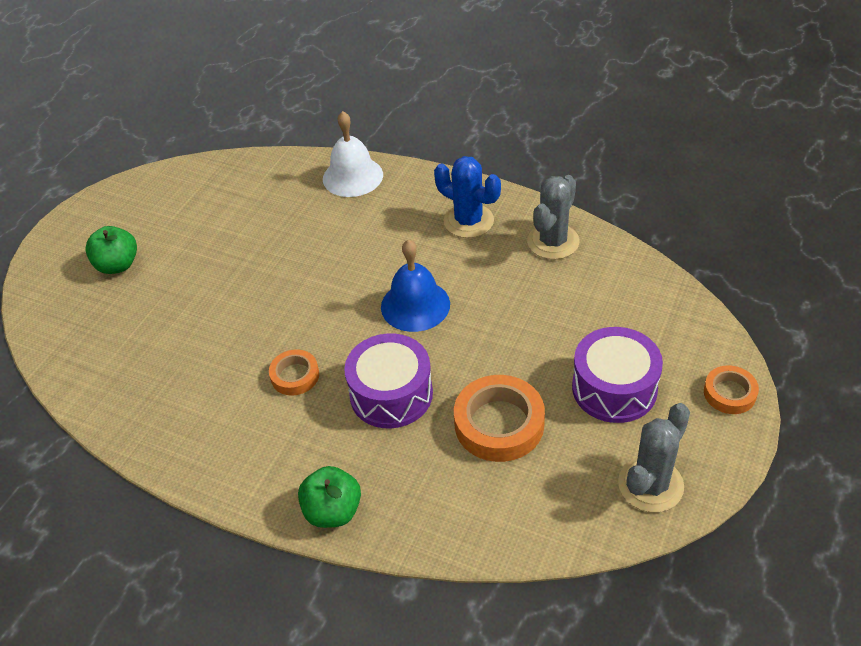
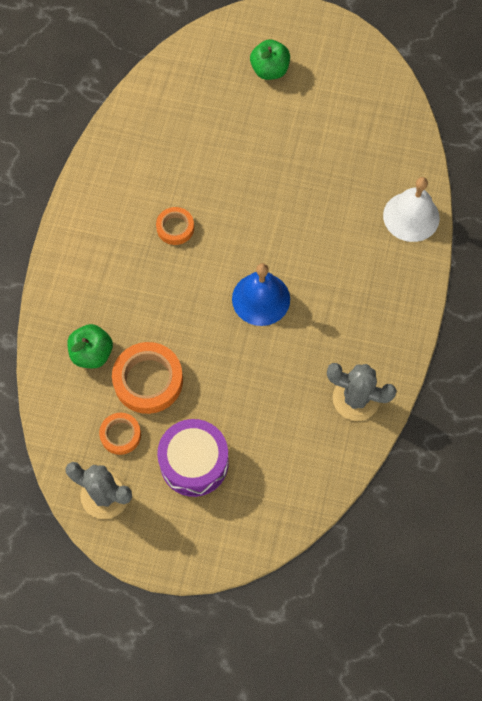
camera: 75 degrees right, 20 degrees up
(333, 511) = (60, 282): green apple -> green apple (92, 354)
(391, 394) = (166, 299): purple drum -> none
(468, 221) = (370, 324): blue cactus -> none
(729, 393) = (201, 554): orange tape -> orange tape (120, 435)

